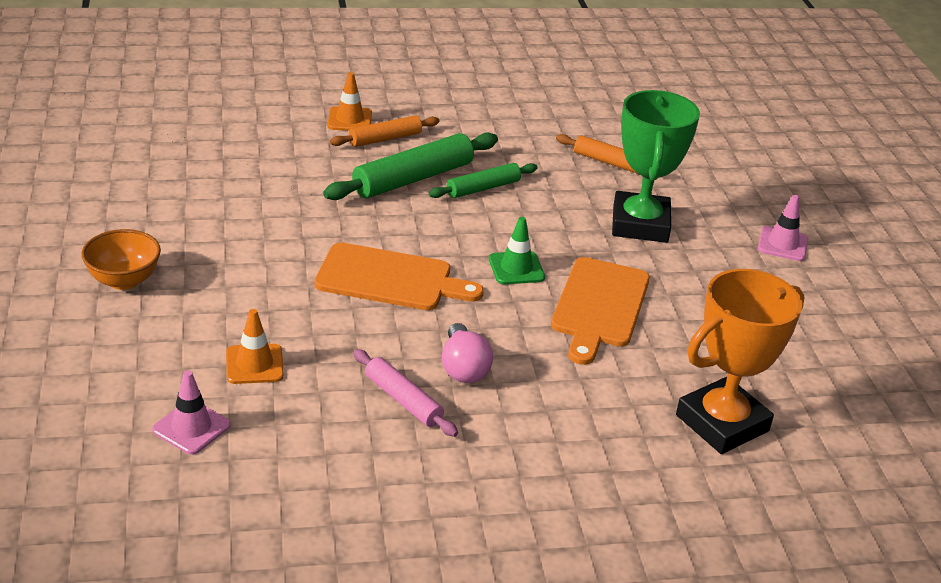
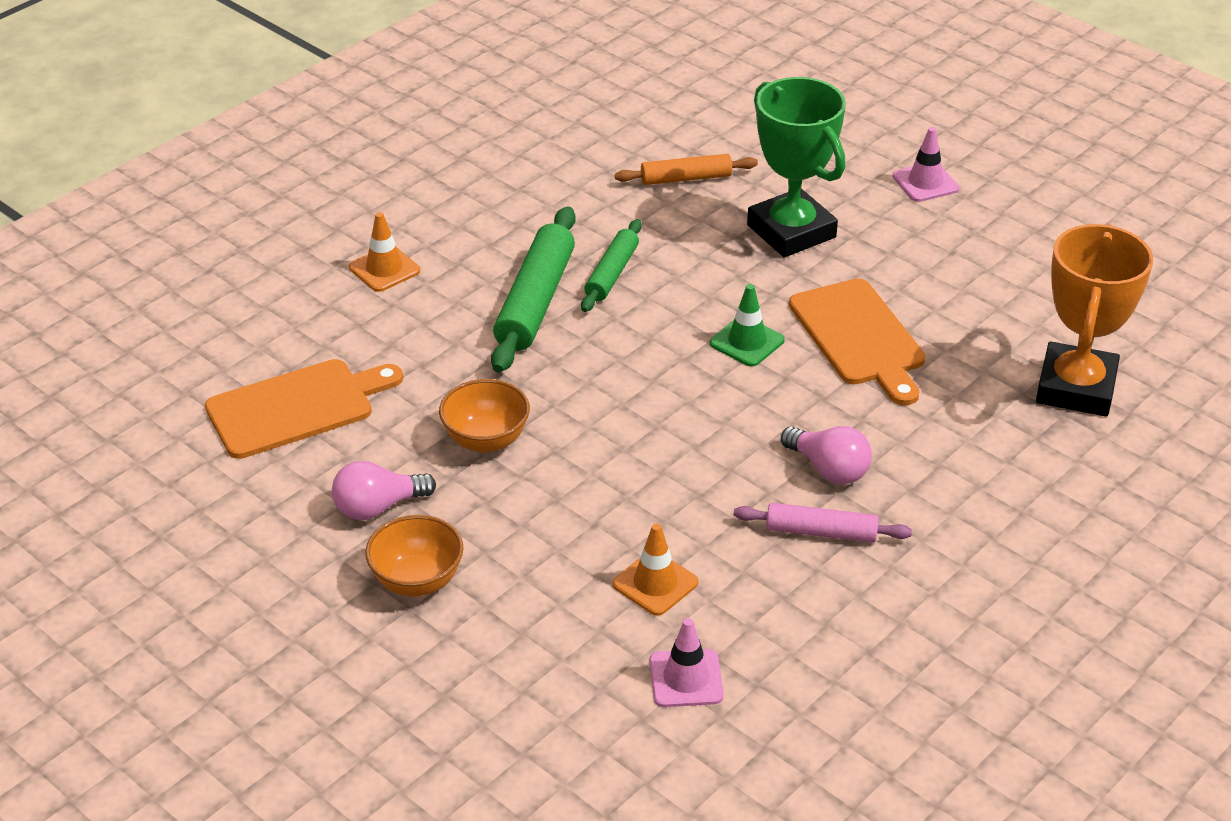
camera: 35 degrees left, 5 degrees up
(162, 232) = (378, 507): none -> pink light bulb
(273, 232) = (486, 440): none -> orange bowl
(385, 139) = (449, 271): orange rolling pin -> none
(390, 279) = (656, 422): orange cutting board -> orange cutting board (297, 407)

